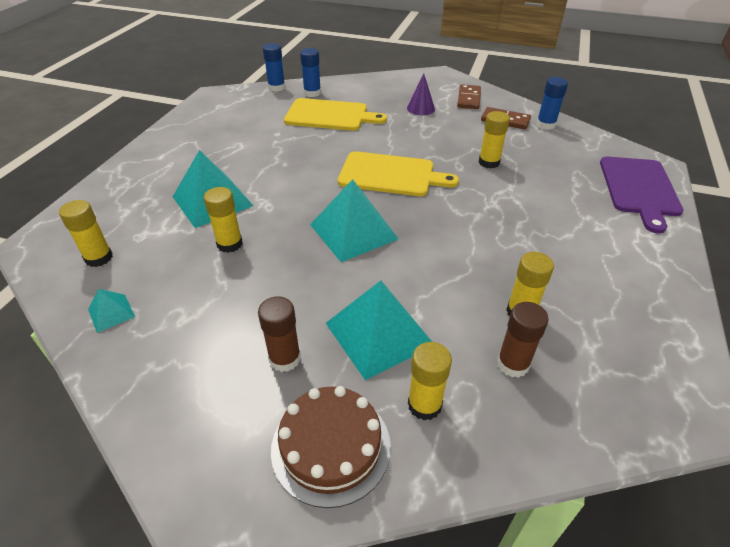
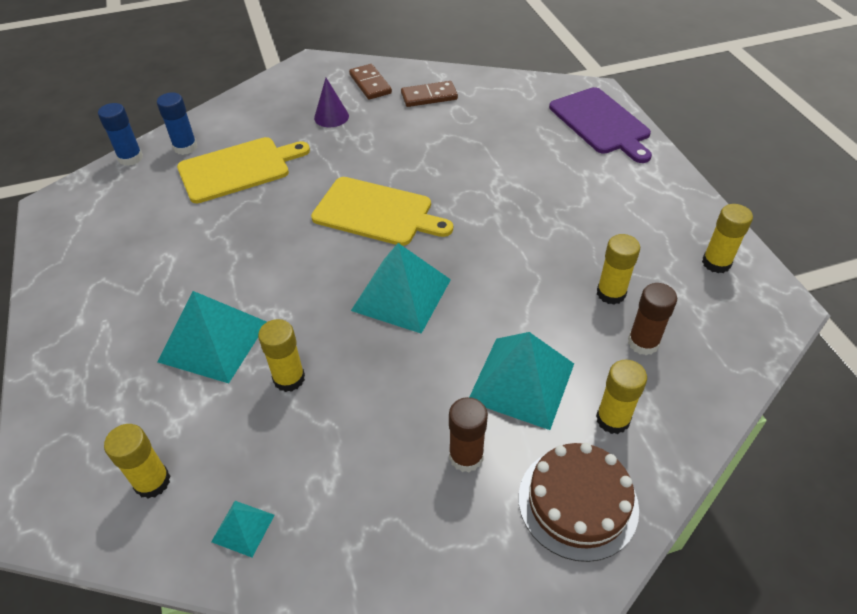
camera: 35 degrees left, 5 degrees up
(390, 175) = (376, 213): yellow cutting board -> yellow cutting board turned 45 degrees clockwise
(489, 162) = (456, 153): yellow glue stick -> yellow glue stick (716, 263)
(545, 125) = (470, 86): blue glue stick -> none

